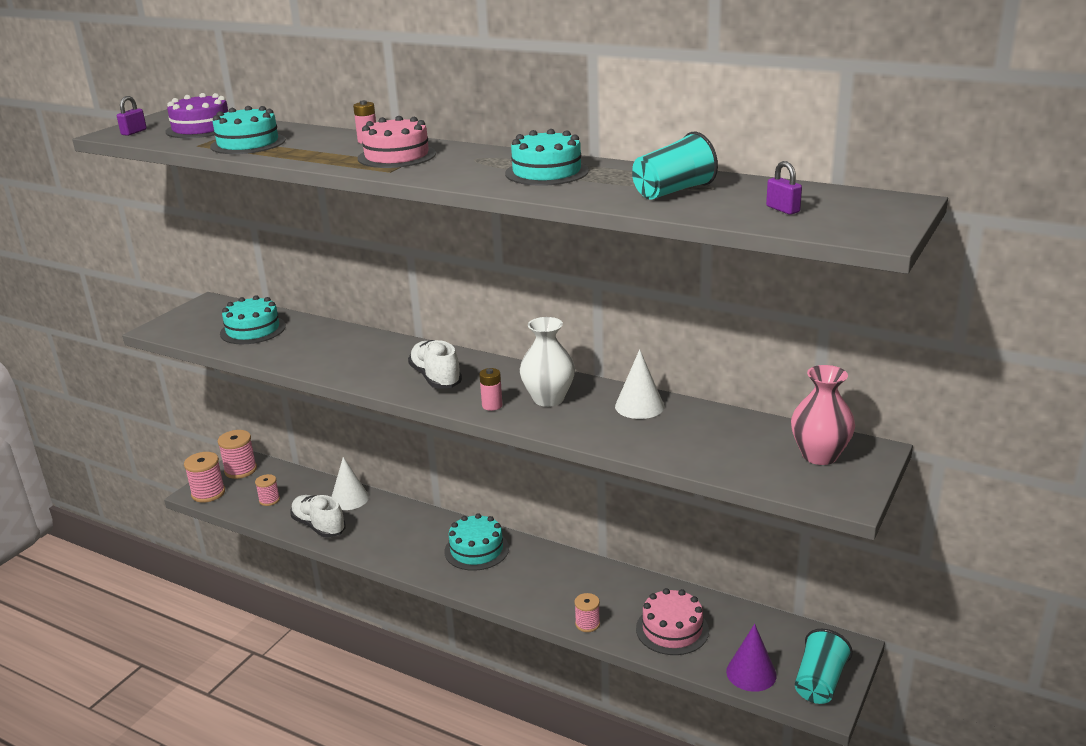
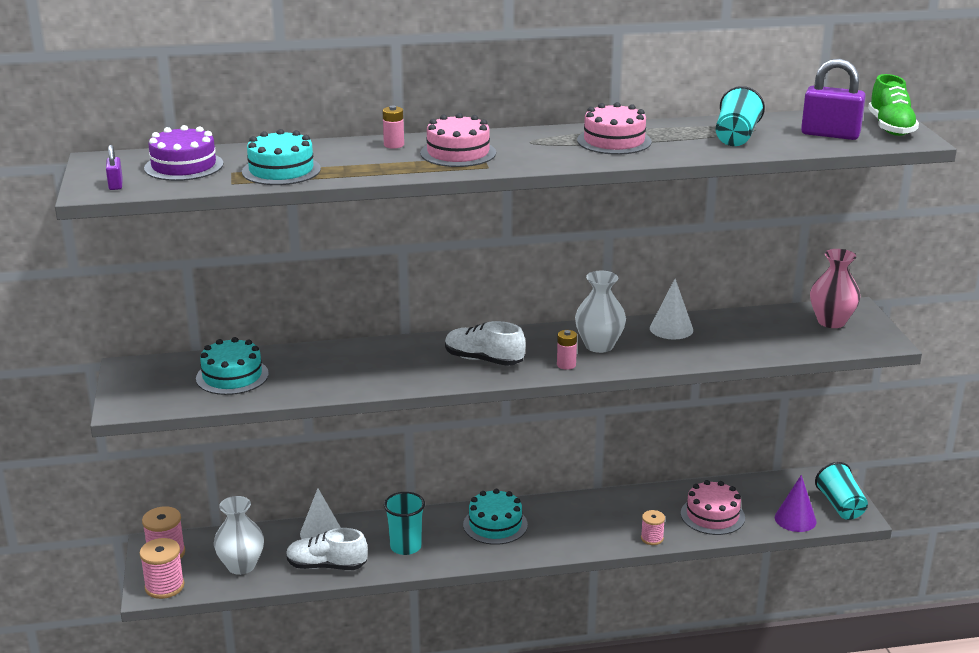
camera: 40 degrees left, 0 degrees up
(269, 500) = (241, 566): pink spool -> white vase
(389, 537) = (405, 546): none -> turquoise cup
(546, 172) = (614, 141): turquoise cake -> pink cake
(783, 209) = (830, 134): purple padlock -> purple padlock, size x2.04
(875, 217) = (890, 127): none -> green shoe

